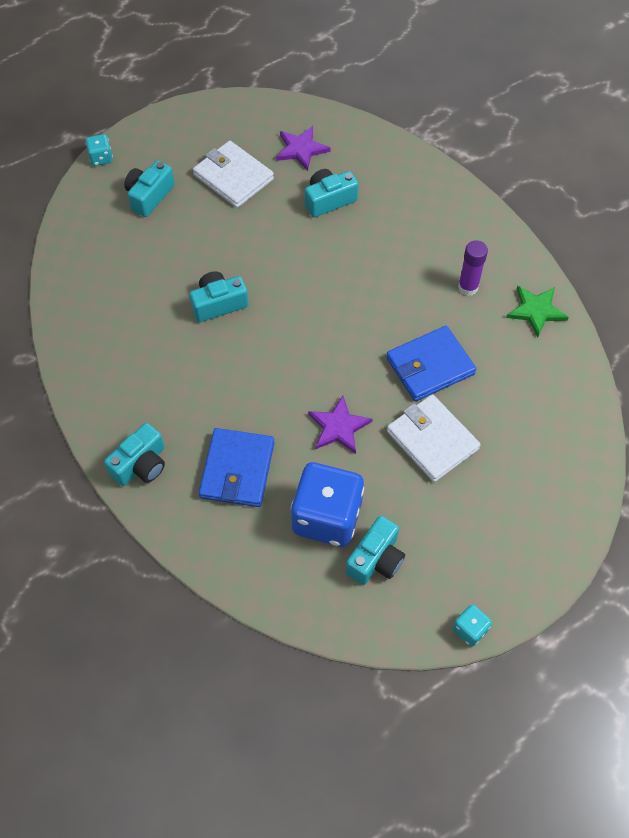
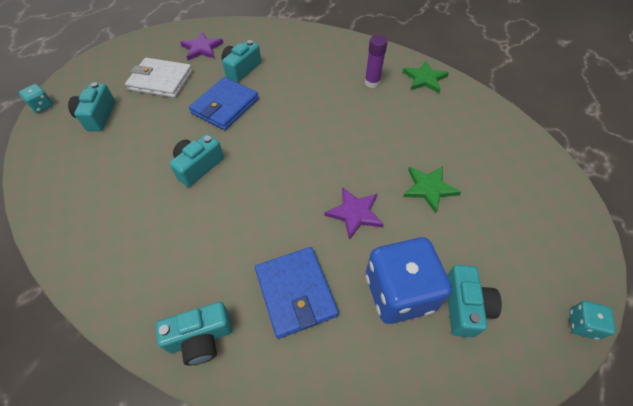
camera: 30 degrees left, 5 degrees down
(141, 464) = (201, 338): turquoise camera -> turquoise camera turned 60 degrees clockwise
(430, 366) = (387, 140): blue wallet -> blue wallet (225, 106)
(432, 440) = (429, 188): white wallet -> green star

